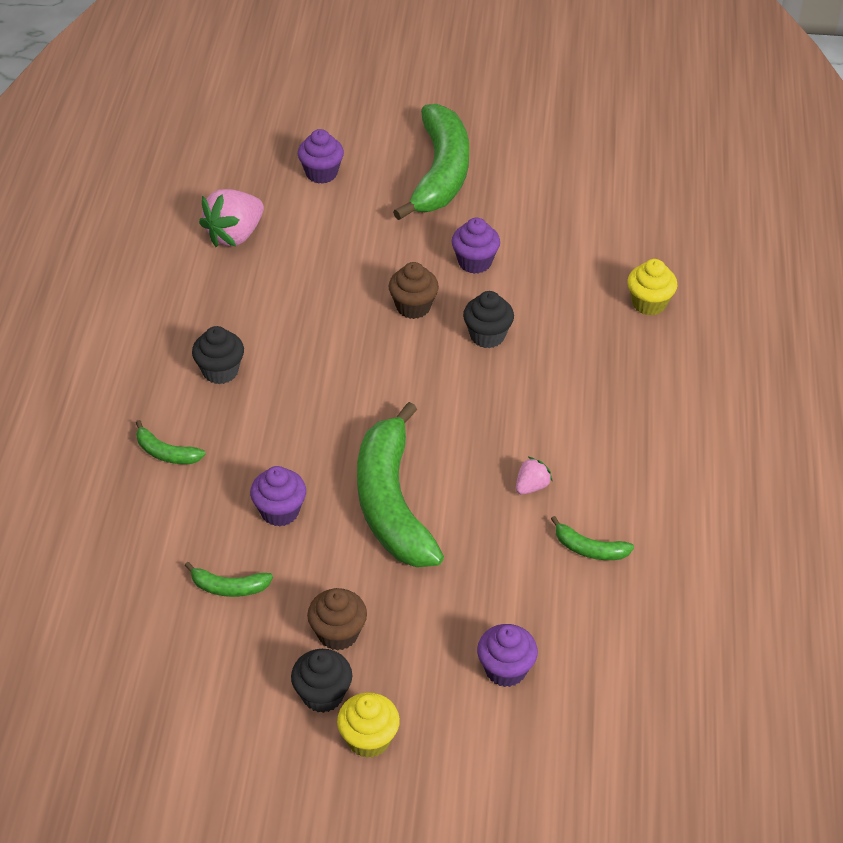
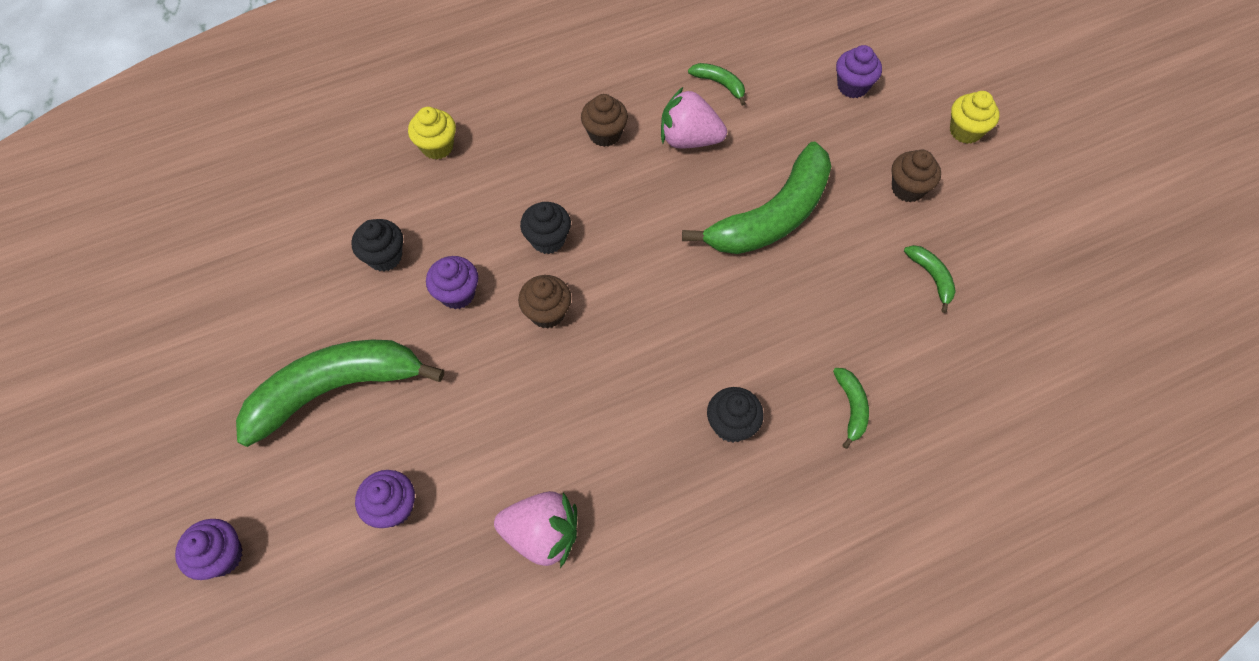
camera: 120 degrees left, 15 degrees up
(280, 511) = (839, 285): purple cupcake -> purple cupcake (222, 556)
(322, 695) = (959, 172): black cupcake -> black cupcake (385, 257)
(531, 486) = (689, 139): pink strawberry -> pink strawberry, size x1.97
(583, 425) = (605, 134): none -> brown cupcake
(589, 549) = (719, 84): green banana -> green banana turned 45 degrees counterclockwise

